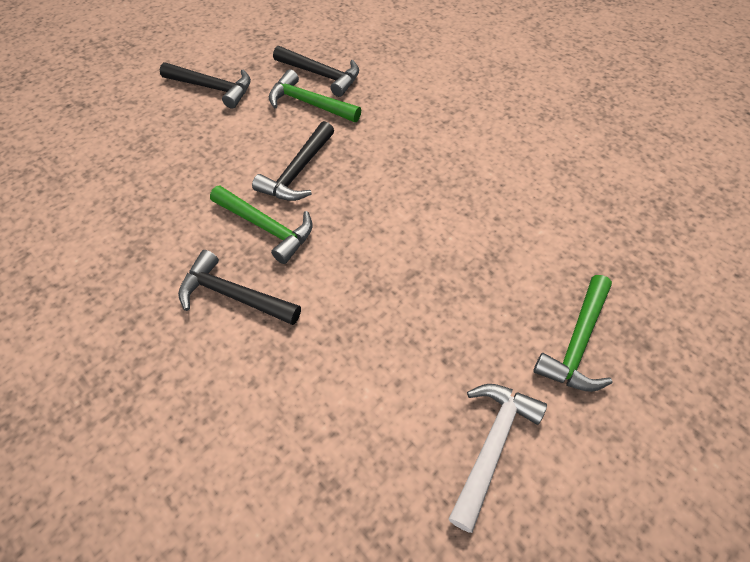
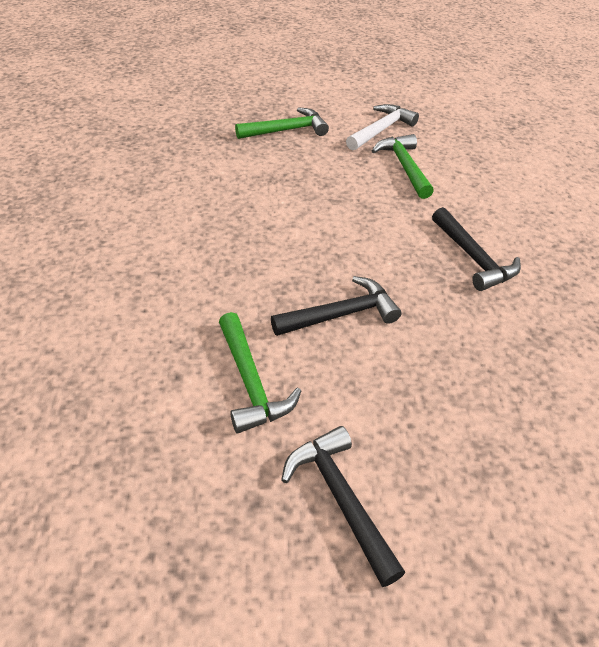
camera: 140 degrees left, 10 degrees down
(266, 227) = (411, 287): green hammer -> green hammer (404, 167)
(321, 75) = (191, 414): black hammer -> none
(491, 446) = (381, 130): white hammer -> white hammer turned 150 degrees clockwise

